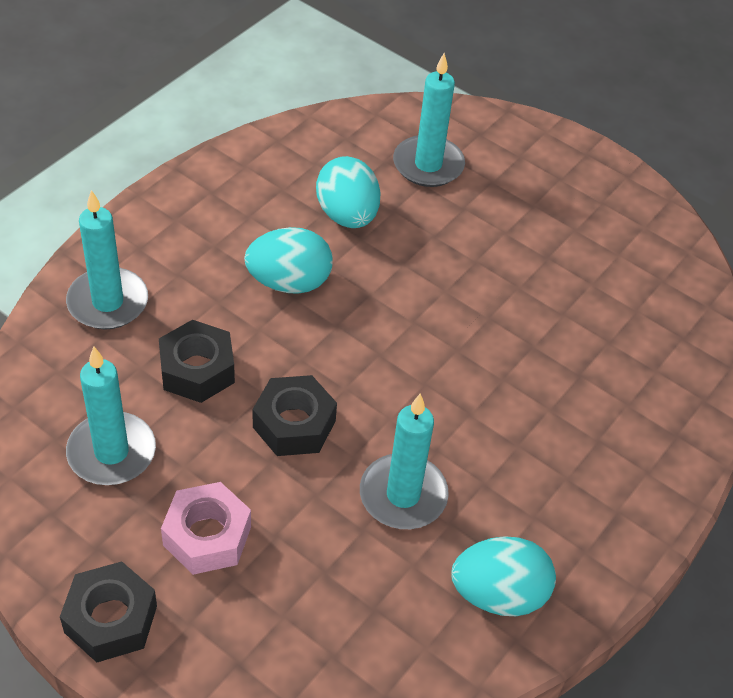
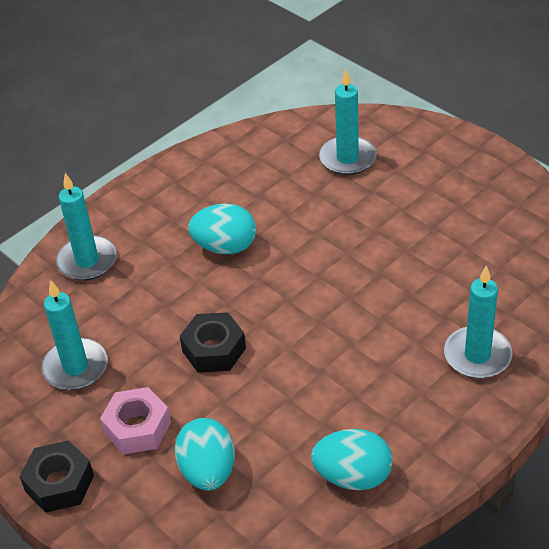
camera: 15 degrees right, 5 degrees down
(197, 370) = (146, 310): black nut -> none
(347, 215) = (277, 197): turquoise egg -> turquoise egg (208, 471)
(403, 495) = (289, 402): turquoise candle -> turquoise candle (477, 355)

